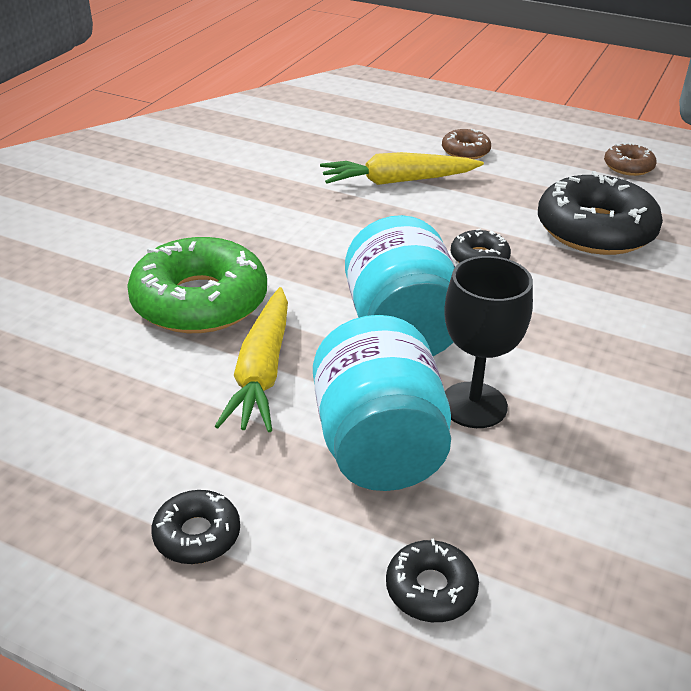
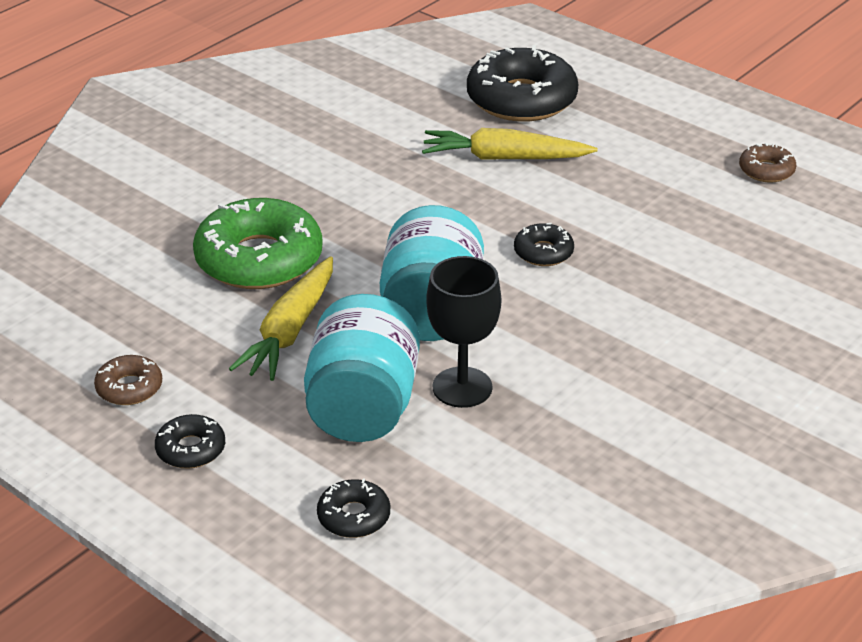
camera: 15 degrees right, 0 degrees up
(465, 151) = (595, 130): brown donut -> brown donut (129, 388)
(595, 230) = (681, 238): black donut -> black donut (521, 99)

